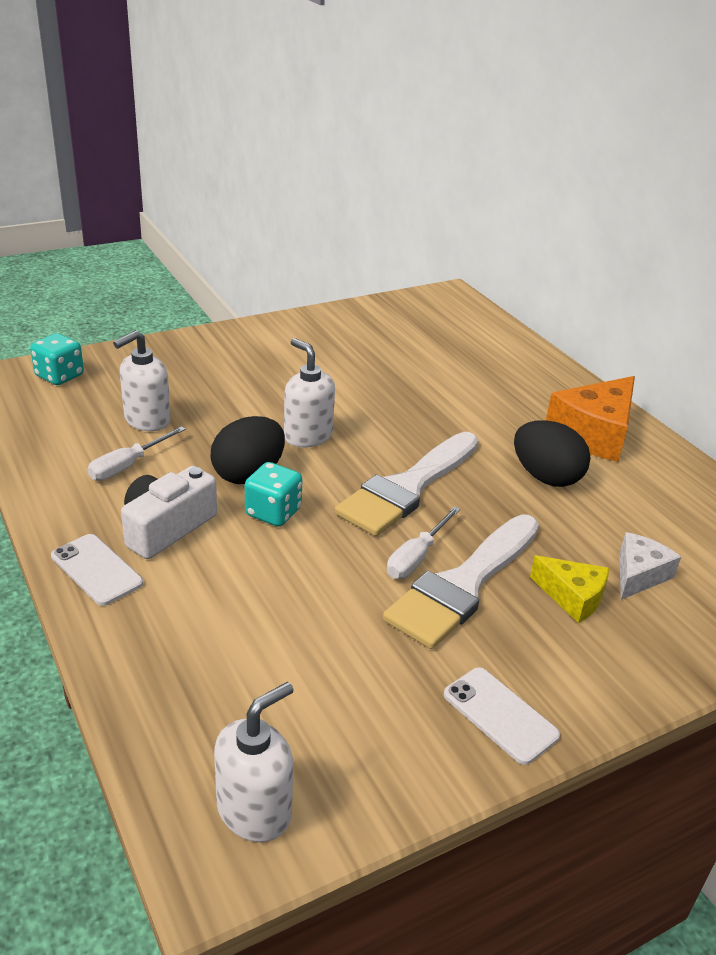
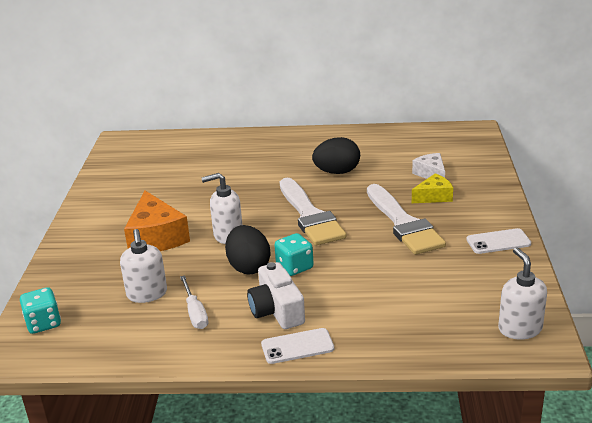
camera: 55 degrees left, 5 degrees down
(416, 557) = (371, 231): white screwdriver -> none
(594, 433) = (312, 146): orange cheese -> orange cheese (156, 237)

